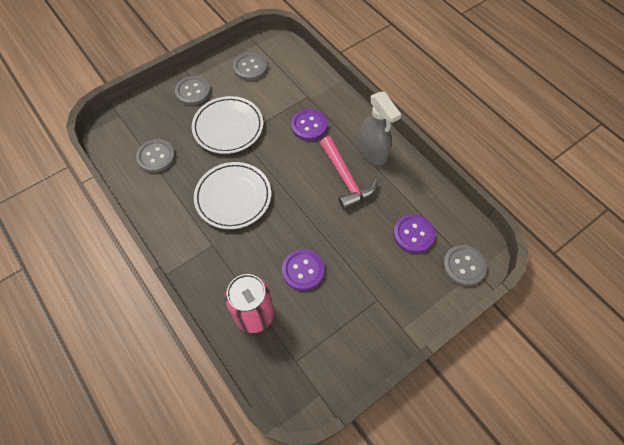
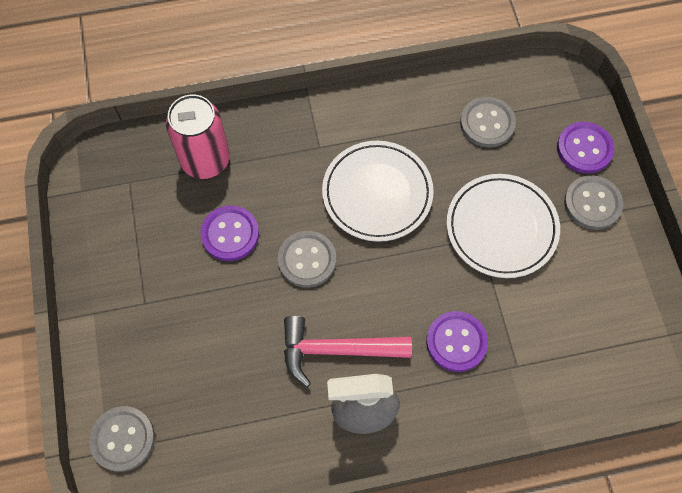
camera: 115 degrees right, 5 degrees up
(250, 67) = (615, 303): grey button -> grey button (307, 260)
(413, 234) = (203, 397): purple button -> purple button (584, 148)

